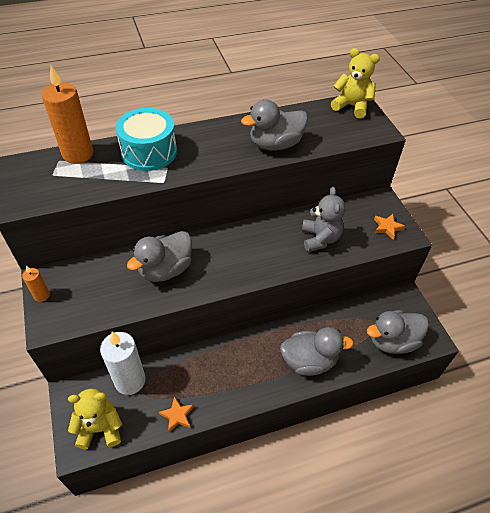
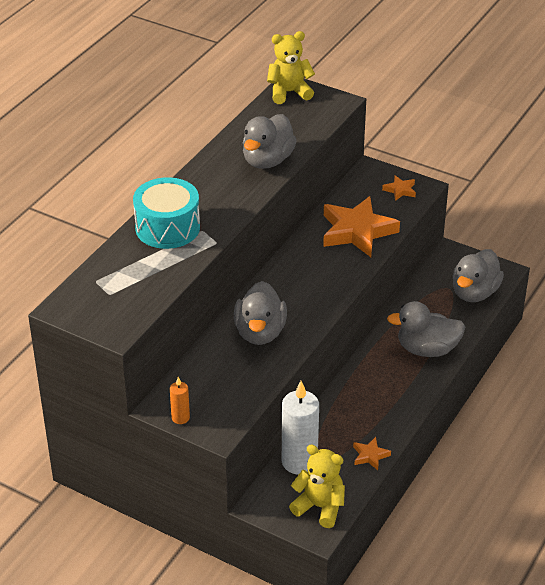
camera: 40 degrees left, 10 degrees down
(78, 154) = (105, 266): orange candle -> none
(100, 428) = (320, 507): yellow teddy bear -> yellow teddy bear turned 75 degrees clockwise
(309, 361) = (427, 349): grey duck -> grey duck turned 135 degrees counterclockwise
(320, 239) = (357, 231): grey teddy bear -> orange star

